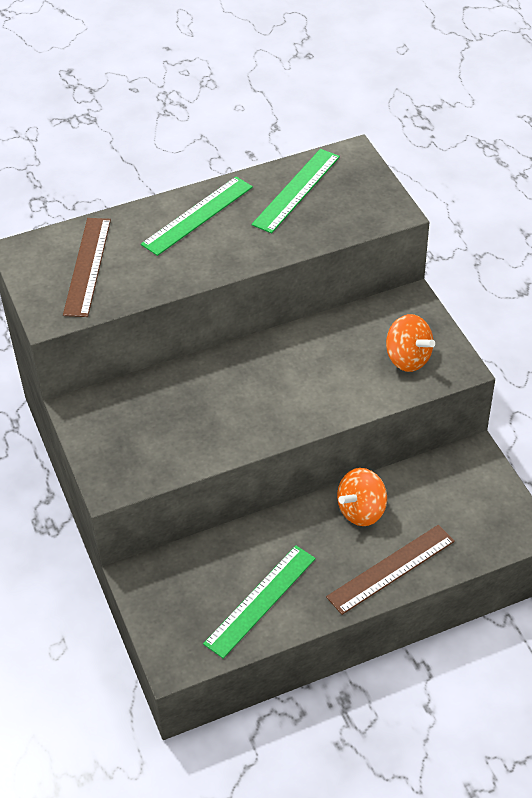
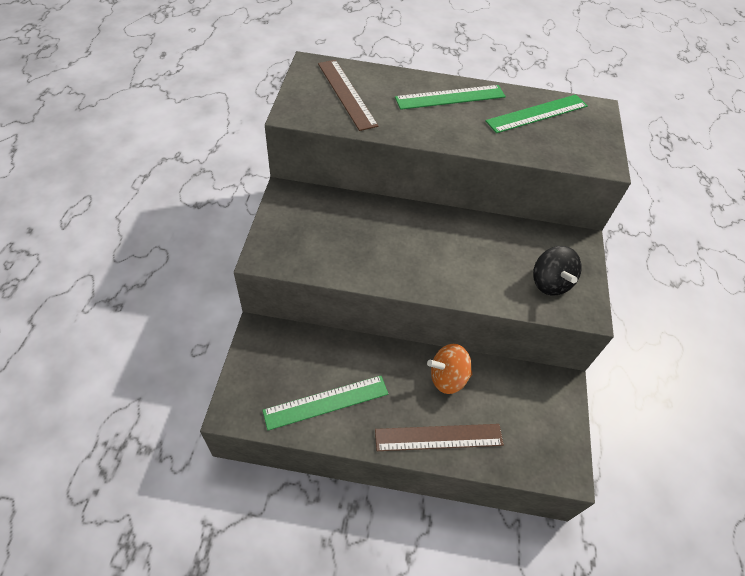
camera: 25 degrees right, 5 degrees up
(87, 266) = (346, 94): brown ruler -> brown ruler turned 60 degrees counterclockwise
(407, 358) = (550, 283): orange spinning top -> black spinning top

